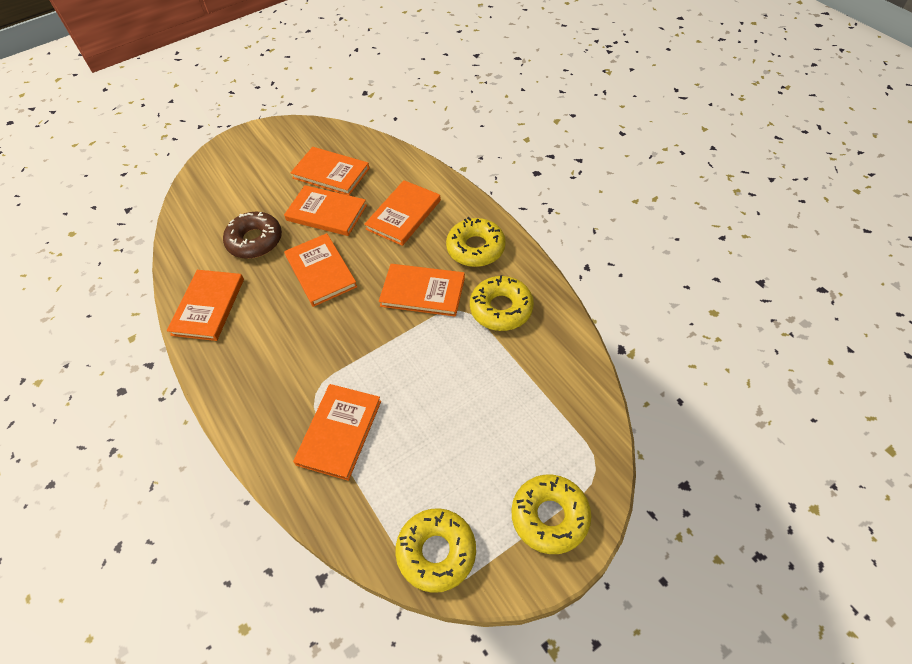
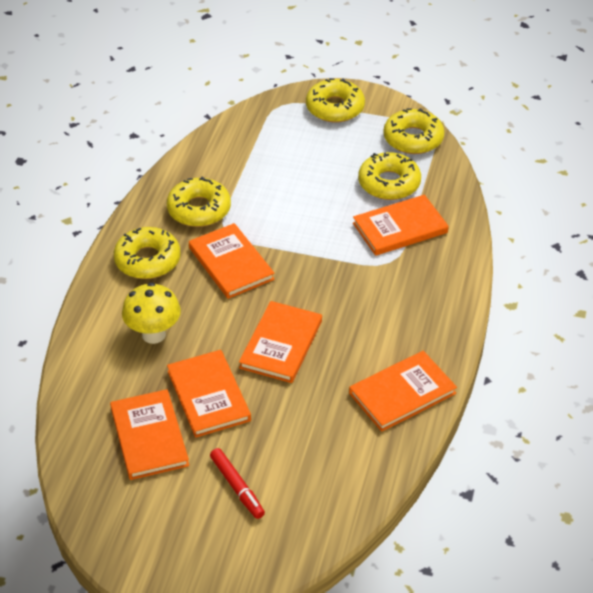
camera: 135 degrees left, 10 degrees down
(254, 189) = (237, 487): none -> red marker
(255, 241) = (300, 424): brown donut -> none
(398, 471) = (389, 183): none -> yellow donut
(403, 215) = (153, 334): orange book -> yellow mushroom

